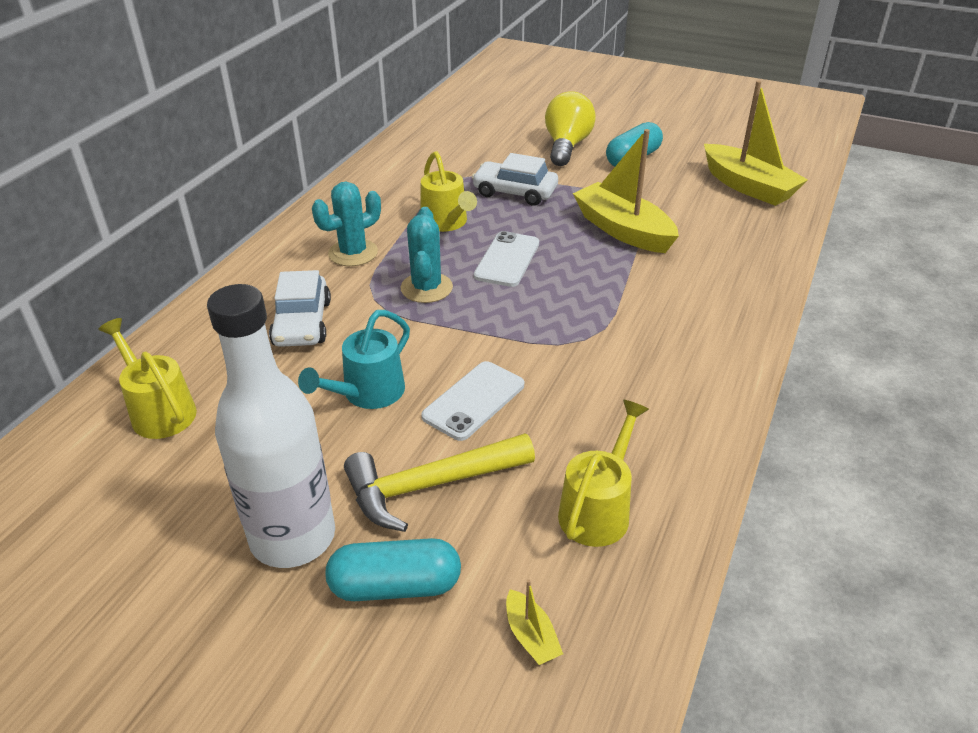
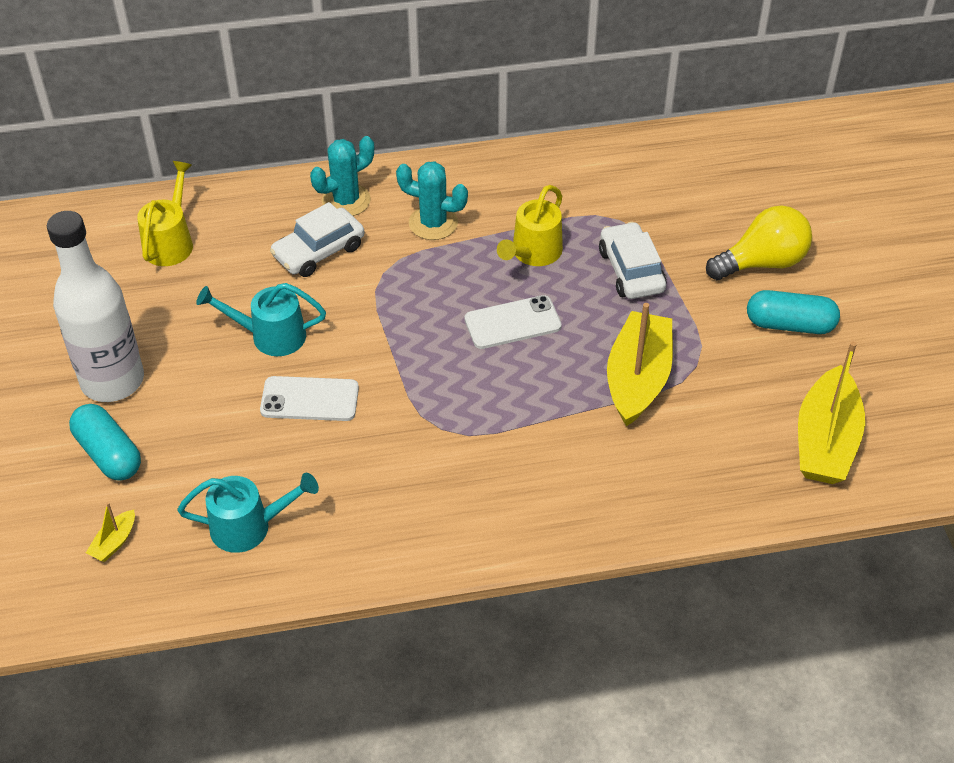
camera: 55 degrees right, 10 degrees up
(426, 288) = (425, 295): turquoise cactus -> turquoise cactus (346, 200)
(429, 486) = (205, 422): yellow hammer -> none
(598, 508) = (250, 526): yellow watering can -> turquoise watering can

